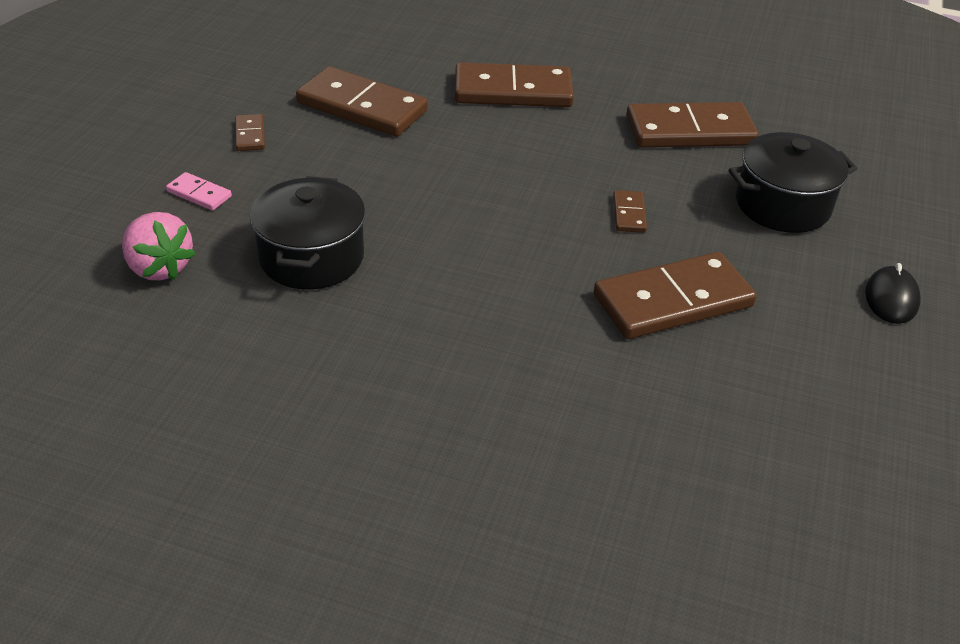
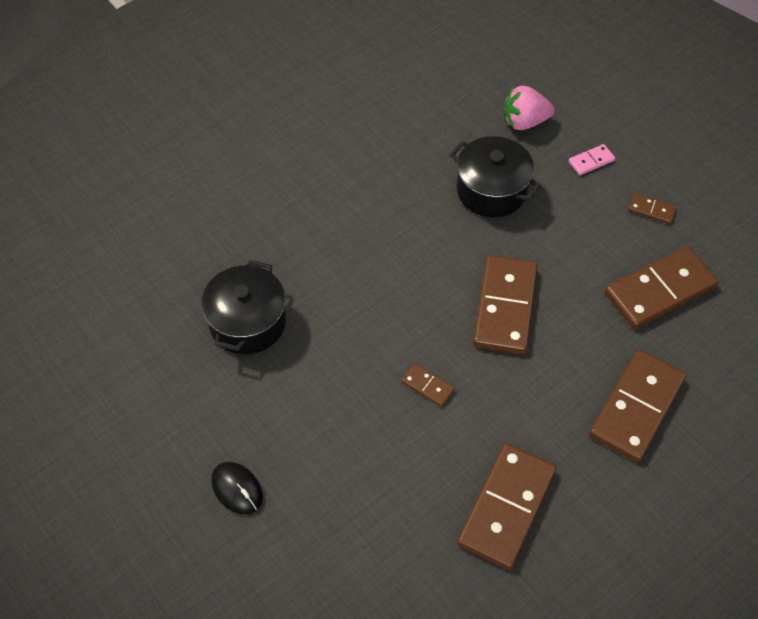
camera: 125 degrees right, 15 degrees up
(672, 301) = (328, 352): brown domino -> brown domino (505, 307)
(782, 205) = (373, 501): black pot -> black pot (248, 322)

